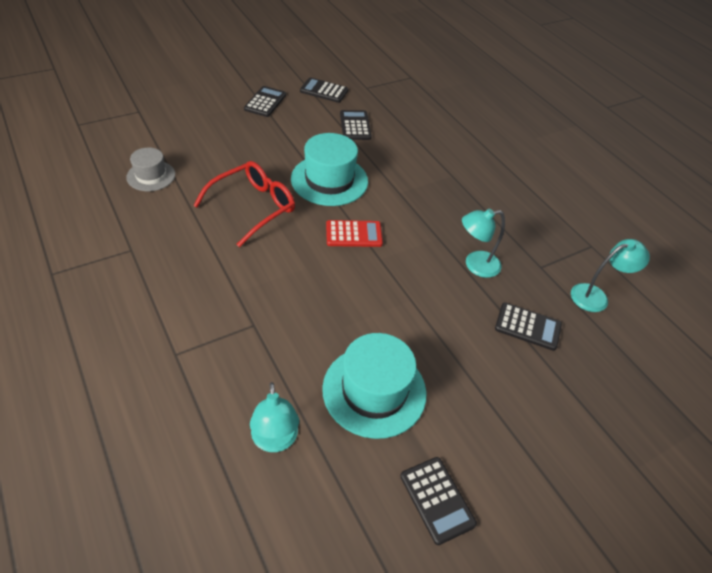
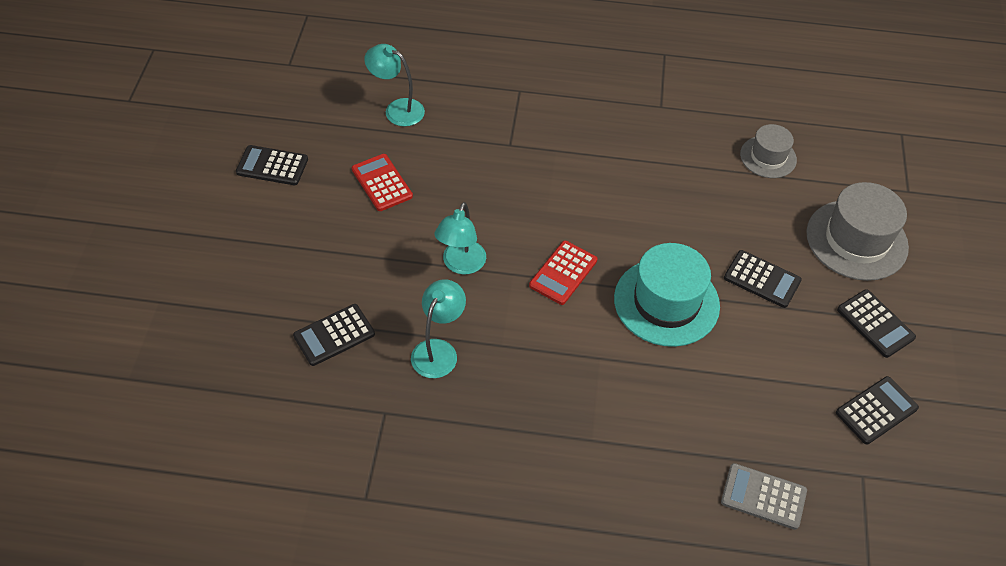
camera: 130 degrees right, 5 degrees up
(203, 121) = (856, 240): none -> grey hat
(253, 207) = (663, 213): red glasses -> none
(355, 126) = (765, 396): black calculator -> black calculator (762, 279)
(374, 390) = (382, 183): turquoise hat -> red calculator
(413, 112) = (763, 496): none -> grey calculator
(596, 296) = (307, 432): turquoise lamp -> turquoise lamp (461, 265)

